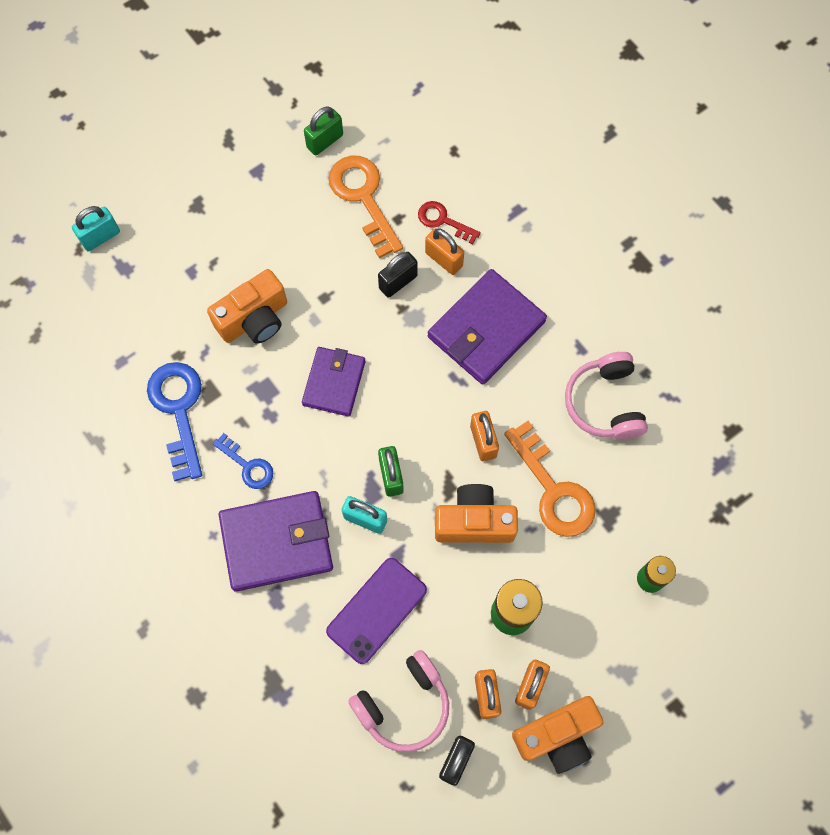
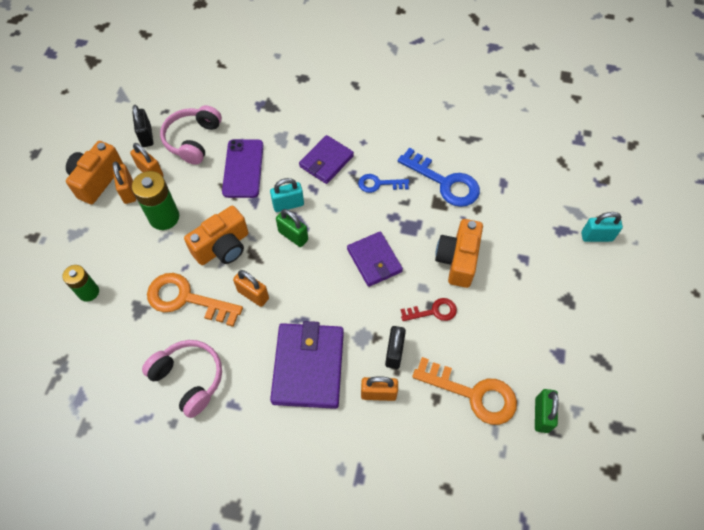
camera: 140 degrees right, 10 degrees down
(100, 237) = (596, 236): turquoise padlock -> turquoise padlock turned 75 degrees clockwise
(277, 542) = (326, 161): purple wallet -> purple wallet, size x0.64
(443, 221) = (404, 422): red key -> red key (433, 311)

